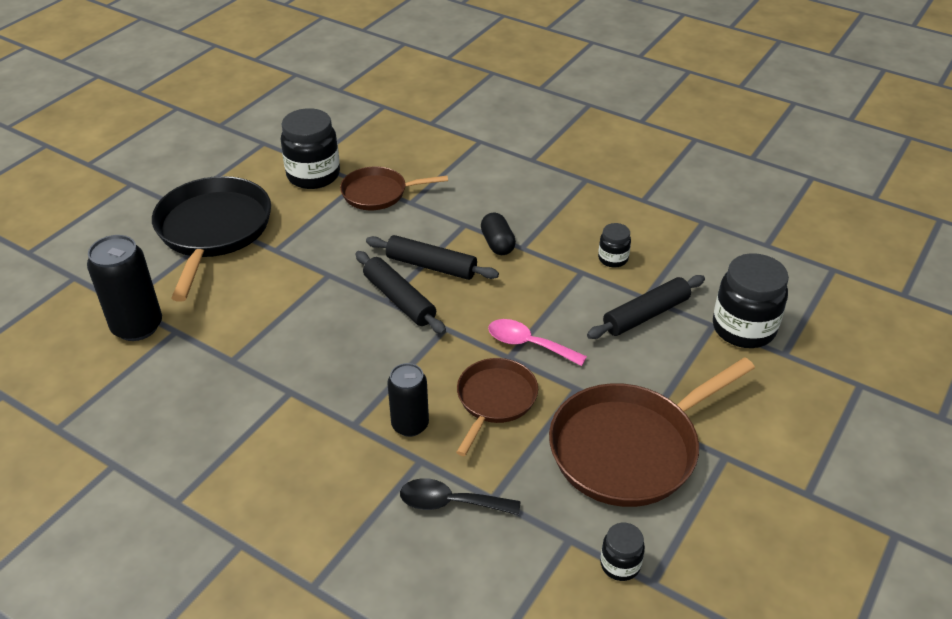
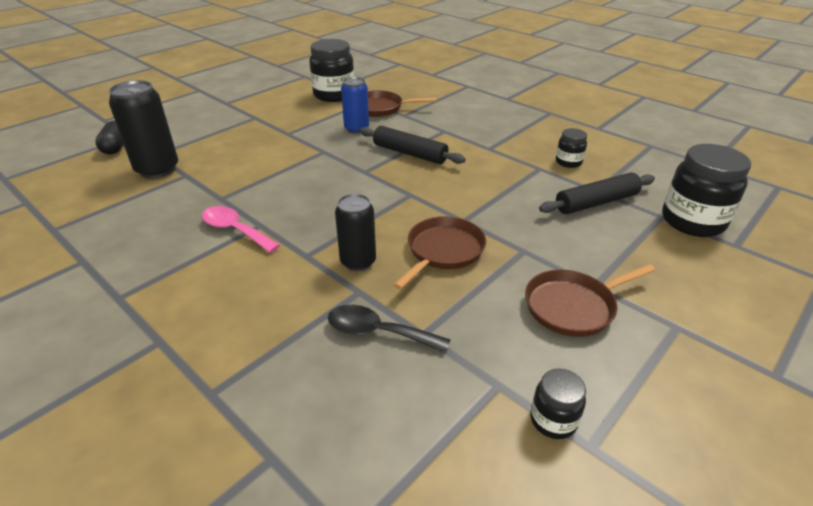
camera: 10 degrees right, 5 degrees down
(213, 231) = (245, 119): black pan -> none
(358, 233) = (356, 129): none -> blue can
(399, 299) = (376, 172): black rolling pin -> none
(497, 244) = (469, 144): black capsule -> black capsule (116, 147)
(528, 344) = (483, 213): pink spoon -> pink spoon (235, 230)
(630, 448) = (573, 306): brown pan -> brown pan, size x0.58

